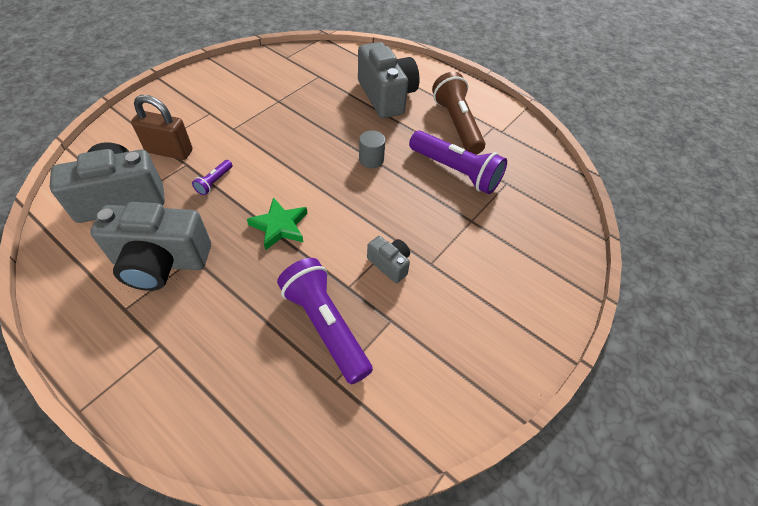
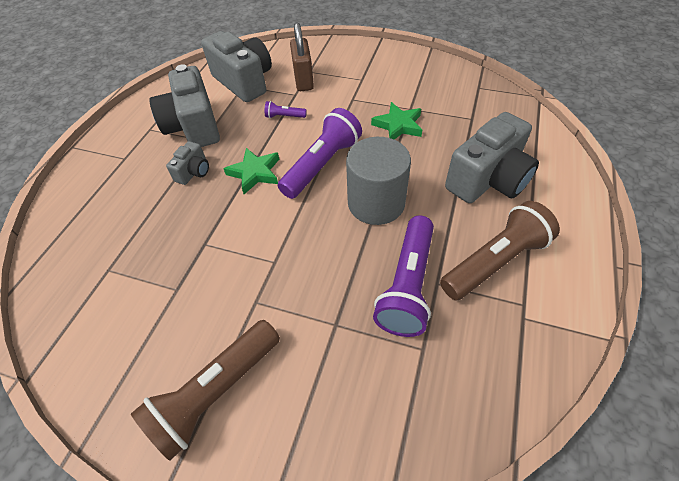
camera: 75 degrees right, 0 degrees up
(293, 115) = (398, 125): none -> green star
(325, 325) = (160, 243): purple flashlight -> purple flashlight (322, 165)
(371, 159) = (376, 203): grey cylinder -> grey cylinder, size x2.00
(389, 264) = (242, 266): grey camera -> grey camera (194, 172)
(502, 309) = (215, 392): none -> brown flashlight

